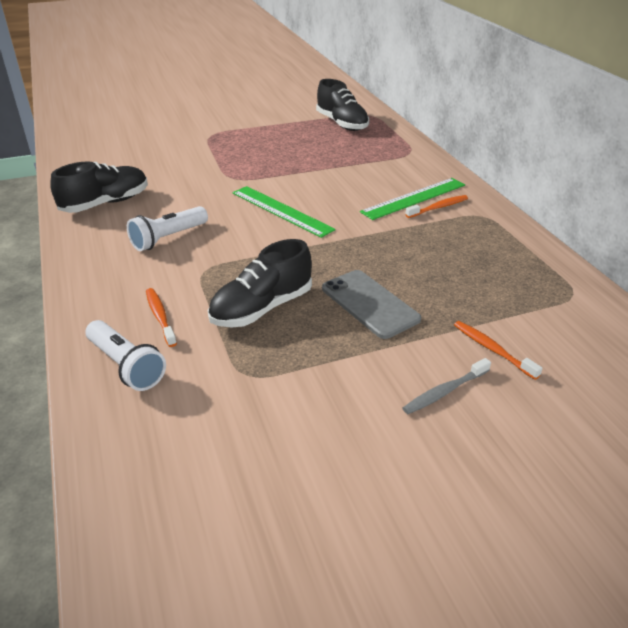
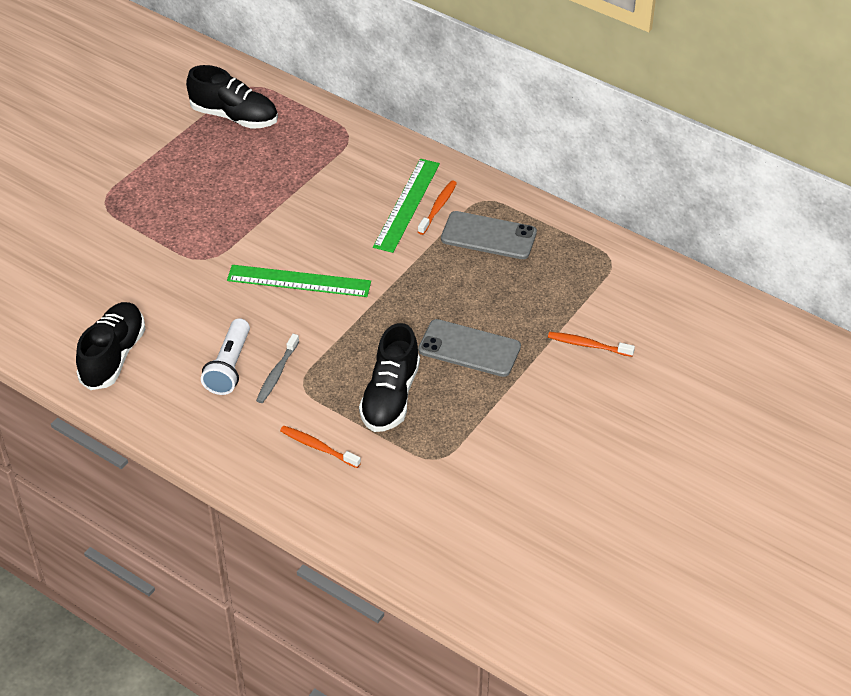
camera: 35 degrees left, 10 degrees up
(126, 366) = (342, 500): white flashlight -> none
(445, 392) = (581, 398): grey toothbrush -> grey toothbrush (277, 373)
(465, 237) = (488, 236): none -> grey phone

